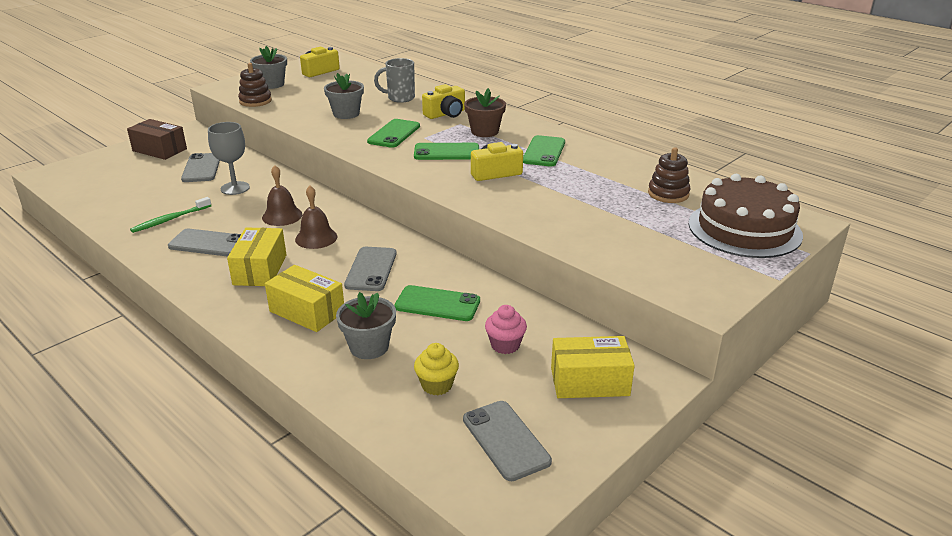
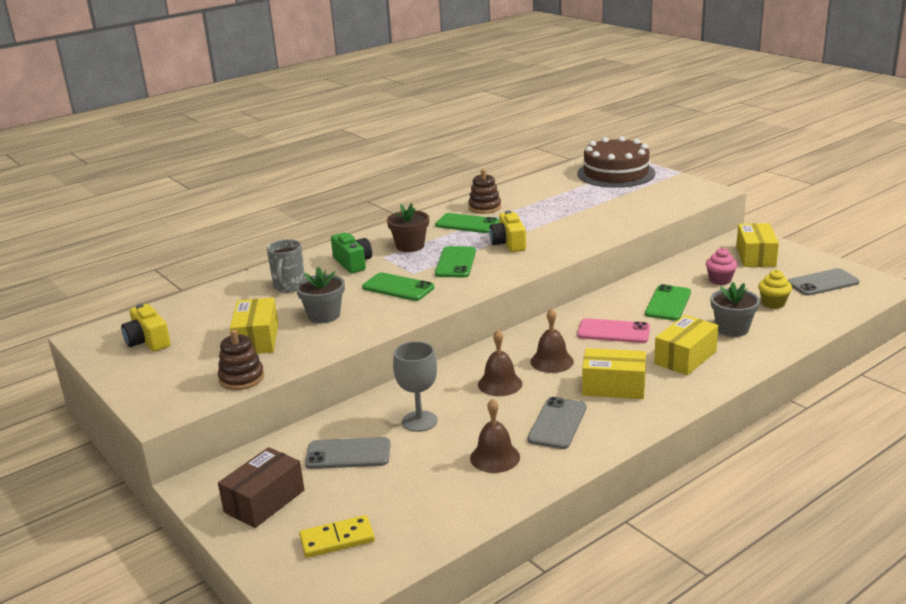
camera: 80 degrees left, 5 degrees down
(104, 175) = (337, 539): none -> yellow domino
(170, 219) = (495, 457): green toothbrush -> brown bell
(272, 84) = (178, 372): grey flower pot -> none
(312, 99) = (257, 339): none -> yellow box
(371, 269) = (613, 332): grey phone -> pink phone
(446, 114) = (353, 263): yellow camera -> green camera
(668, 194) = (559, 188): brown stacking toy -> brown stacking toy (484, 207)

